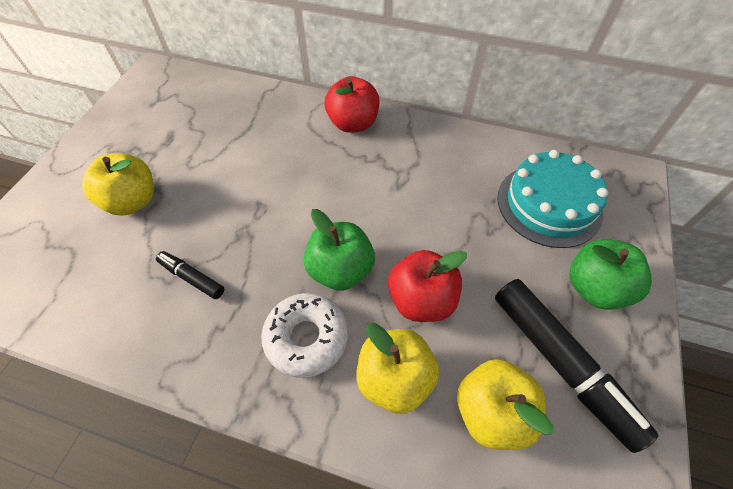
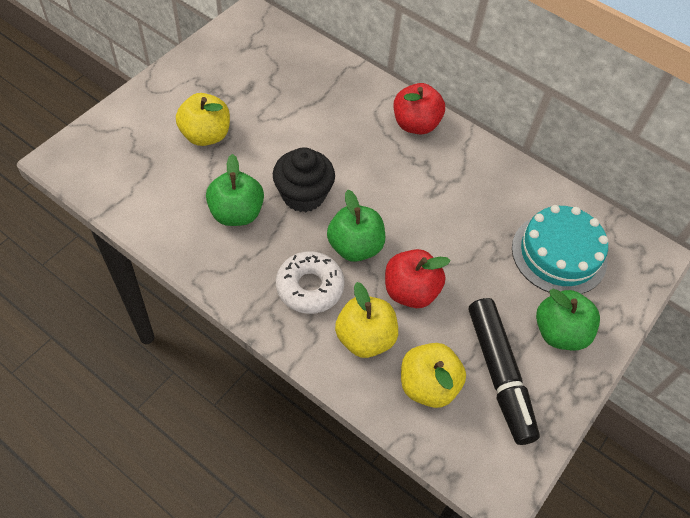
camera: 15 degrees right, 0 degrees up
(192, 278) = (236, 213): black marker -> green apple
(263, 231) = (303, 195): none -> black cupcake

